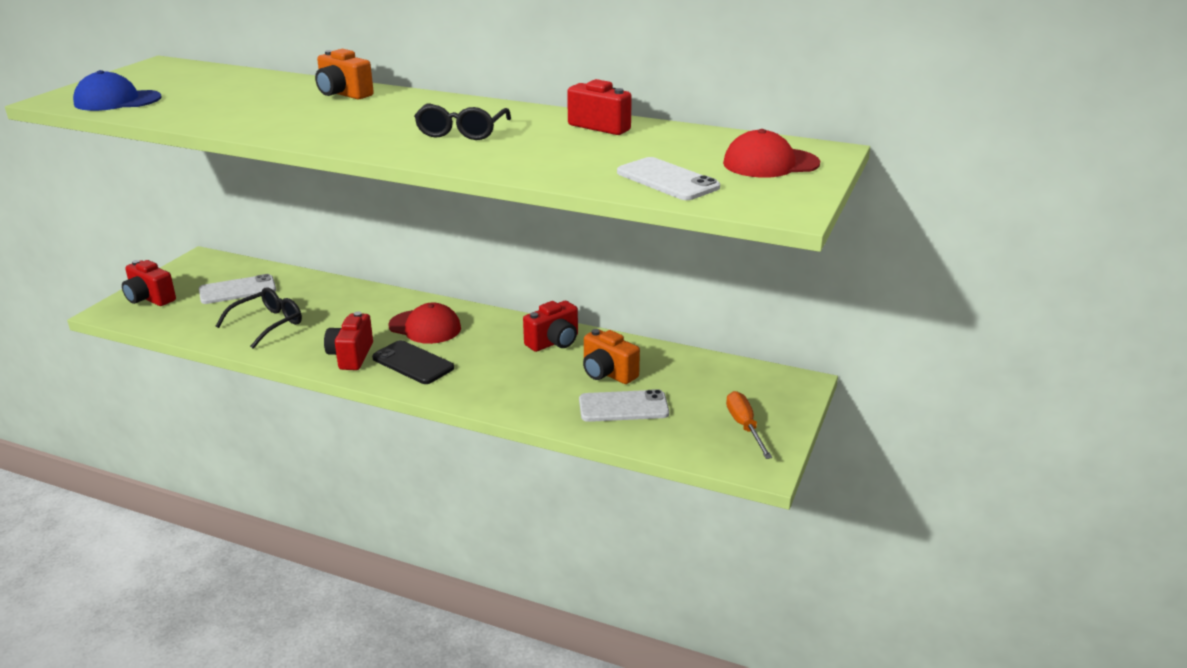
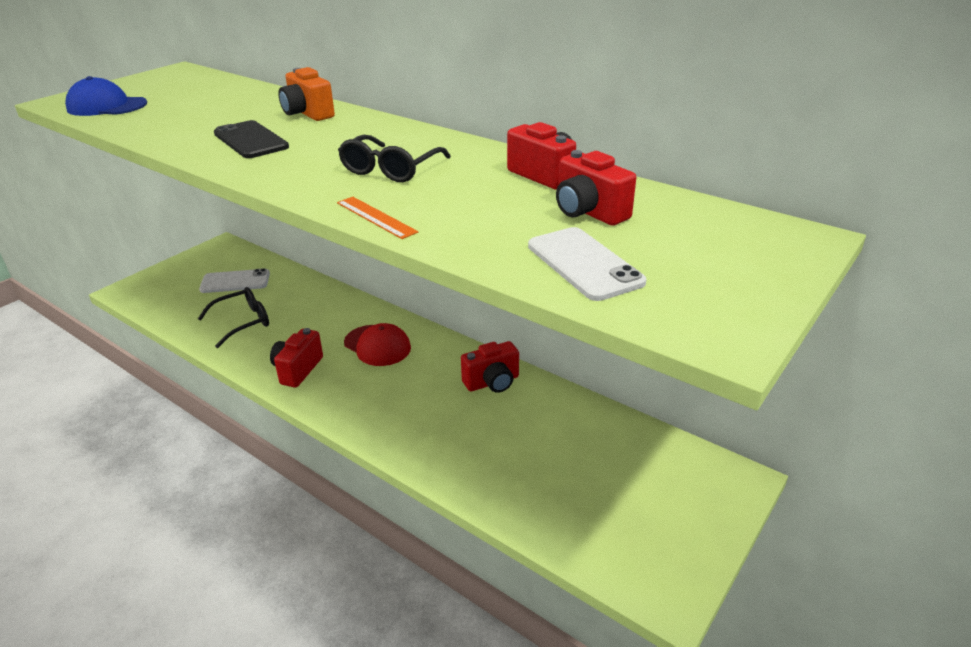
camera: 15 degrees right, 5 degrees up
(149, 299) = (161, 281): red camera -> red camera (588, 212)
(413, 363) = (349, 387): black phone -> black phone (251, 140)
(475, 165) = (376, 217): none -> orange ruler
(607, 373) = (533, 431): orange camera -> none
(623, 407) = (536, 479): white phone -> none
(744, 426) = (662, 532): orange screwdriver -> none
(770, 163) = (725, 251): red cap -> none

